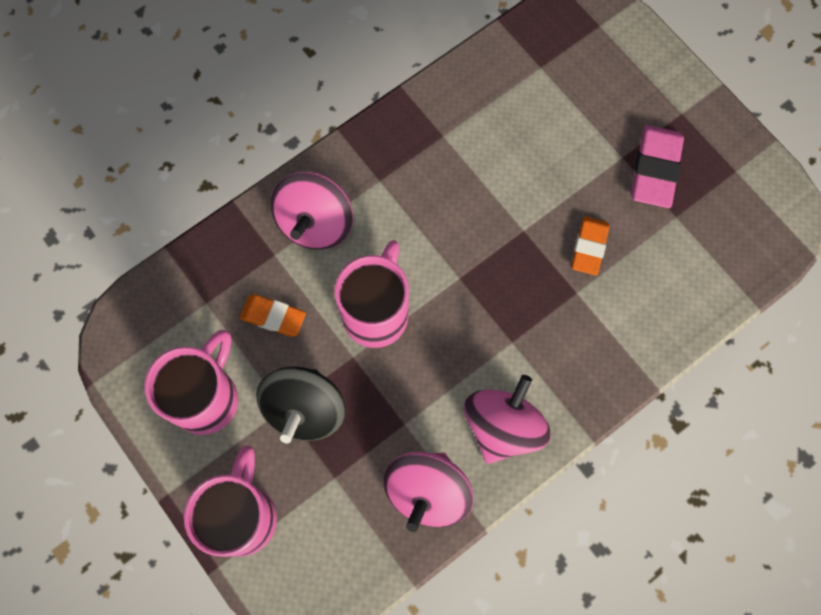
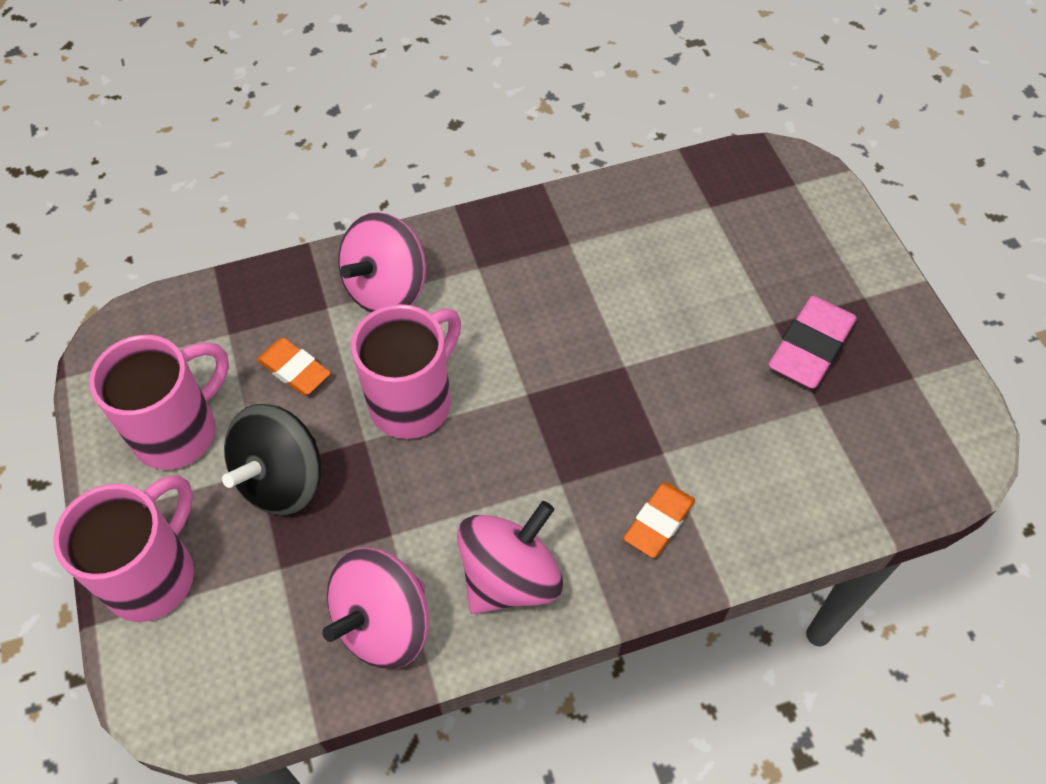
camera: 20 degrees right, 15 degrees down
(589, 247) = (697, 407): orange eraser -> orange eraser (659, 522)

